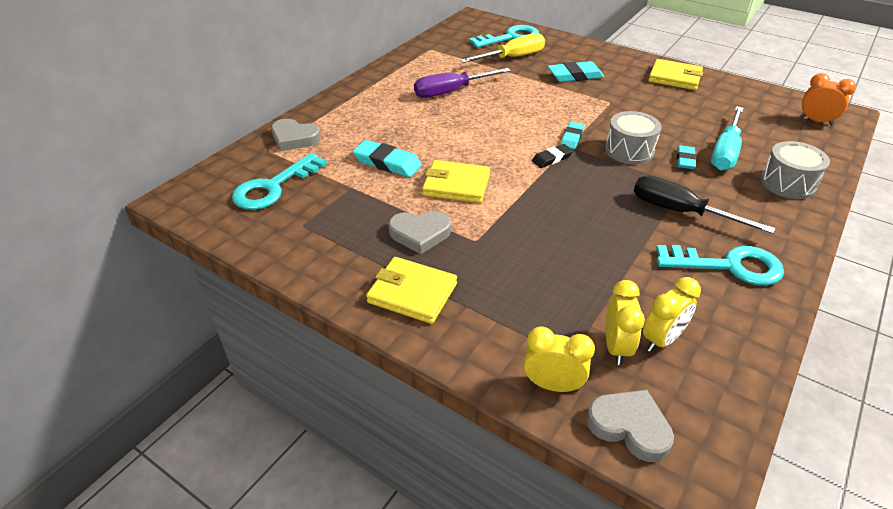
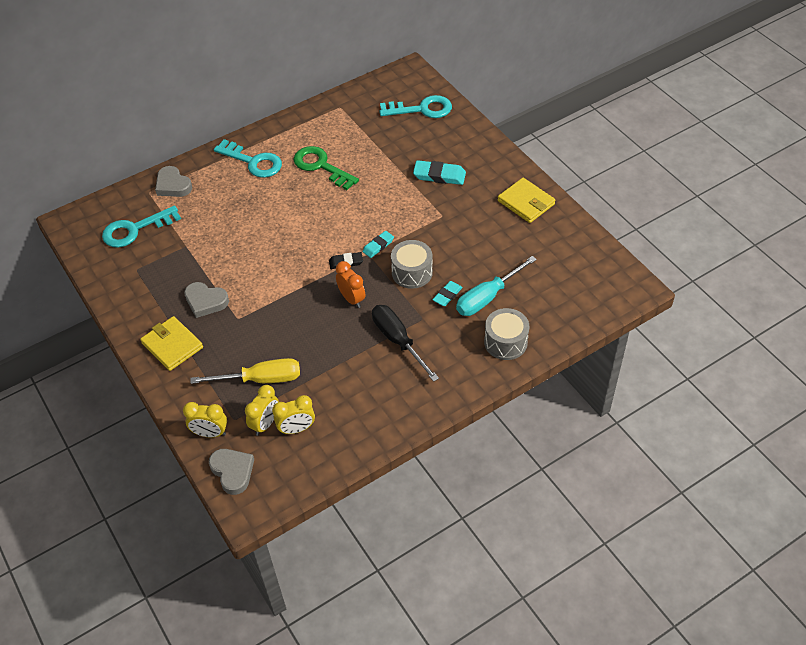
camera: 25 degrees right, 10 degrees up
(387, 163) = (224, 230): turquoise eraser -> none
(451, 92) = (321, 166): purple screwdriver -> green key
(456, 185) = (258, 266): yellow wallet -> none
(512, 57) = (403, 137): yellow screwdriver -> yellow screwdriver (261, 379)
(552, 385) = (210, 433): yellow clock -> yellow clock turned 150 degrees clockwise
(728, 266) = (389, 394): turquoise key -> turquoise key (253, 162)
(815, 121) = (600, 289): orange clock -> orange clock (352, 299)

